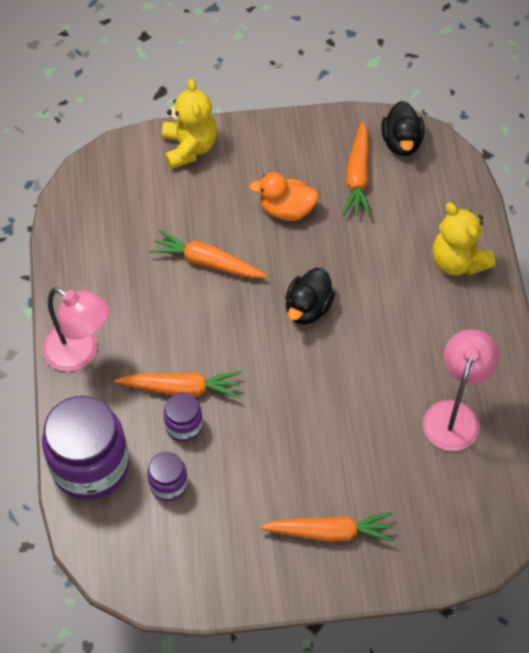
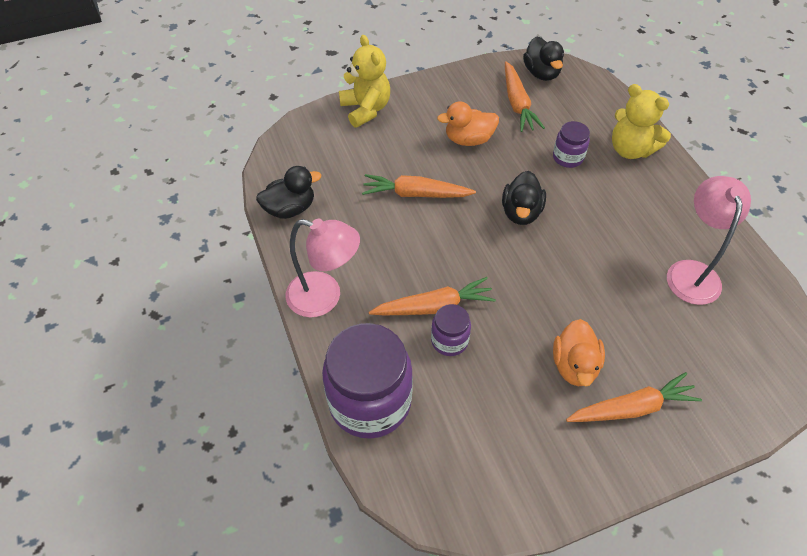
camera: 15 degrees left, 5 degrees down
(74, 249) = (290, 208): none -> black duck
(168, 484) = (455, 401): purple jar -> purple jar (568, 157)
(293, 479) = (574, 365): none -> orange duck

